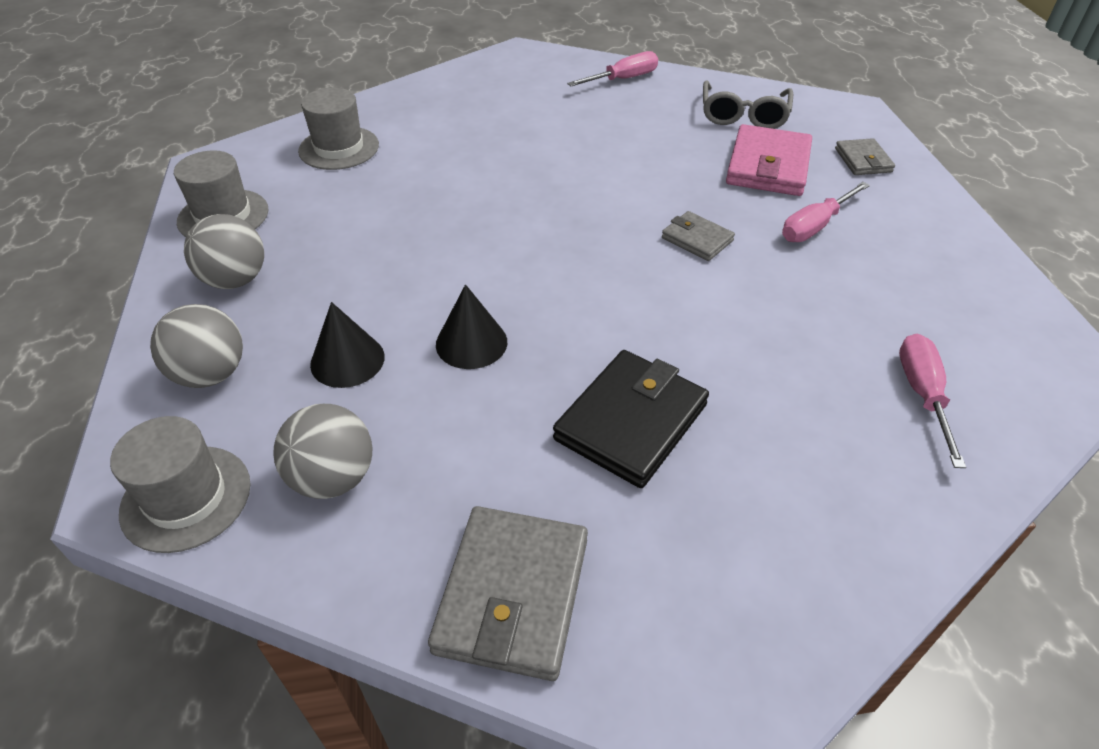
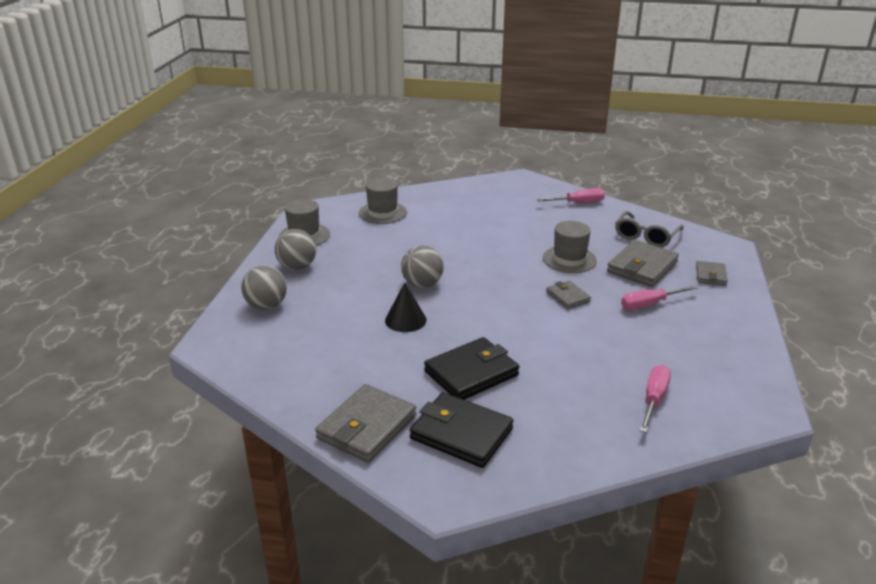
camera: 20 degrees right, 15 degrees down
(186, 498) = (233, 353): grey hat -> grey hat (569, 259)
(333, 478) = (305, 361): grey ball -> grey ball (422, 284)
(347, 360) = (336, 314): black cone -> none
(680, 556) = (461, 434): none -> black wallet
(768, 166) = (642, 267): pink wallet -> grey wallet

